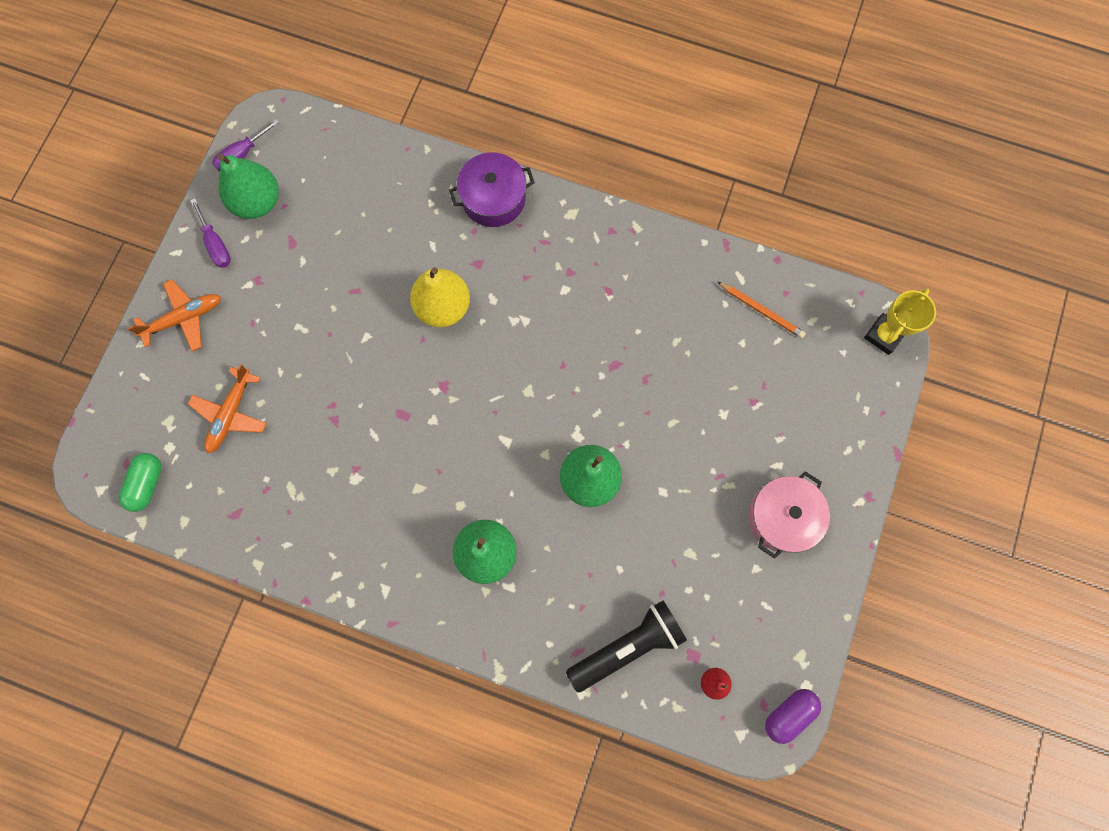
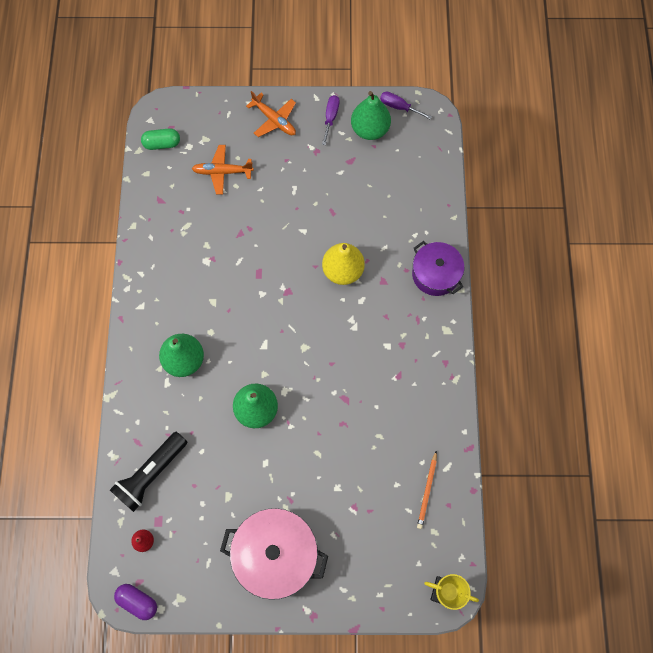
camera: 70 degrees right, 5 degrees down
(216, 244) = (330, 117): purple screwdriver -> purple screwdriver turned 150 degrees clockwise
(627, 646) = (151, 474): black flashlight -> black flashlight turned 90 degrees clockwise
(782, 517) = (276, 554): pink pot -> pink pot, size x1.50

